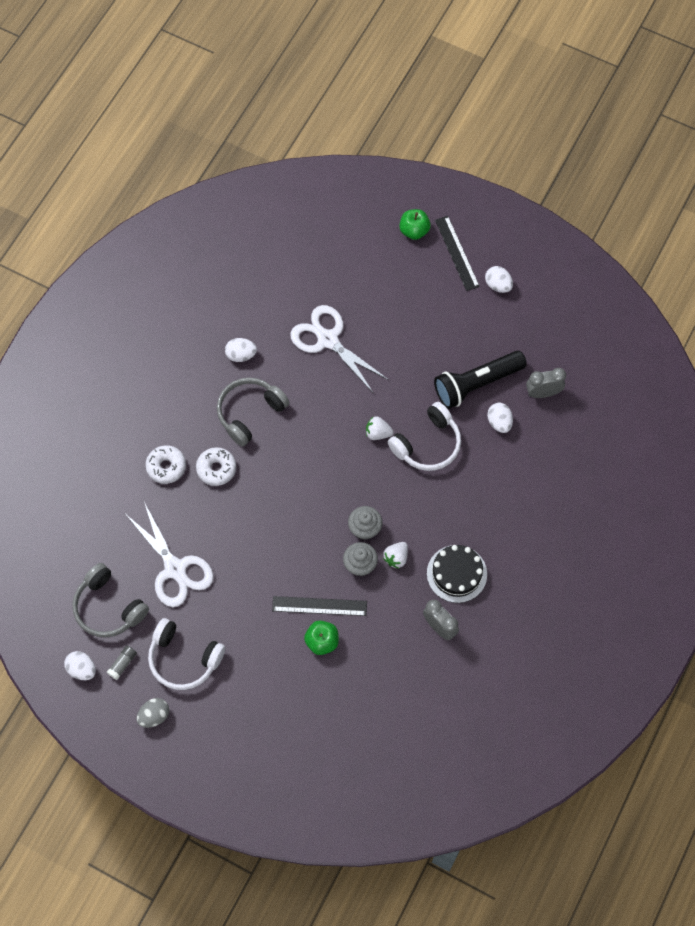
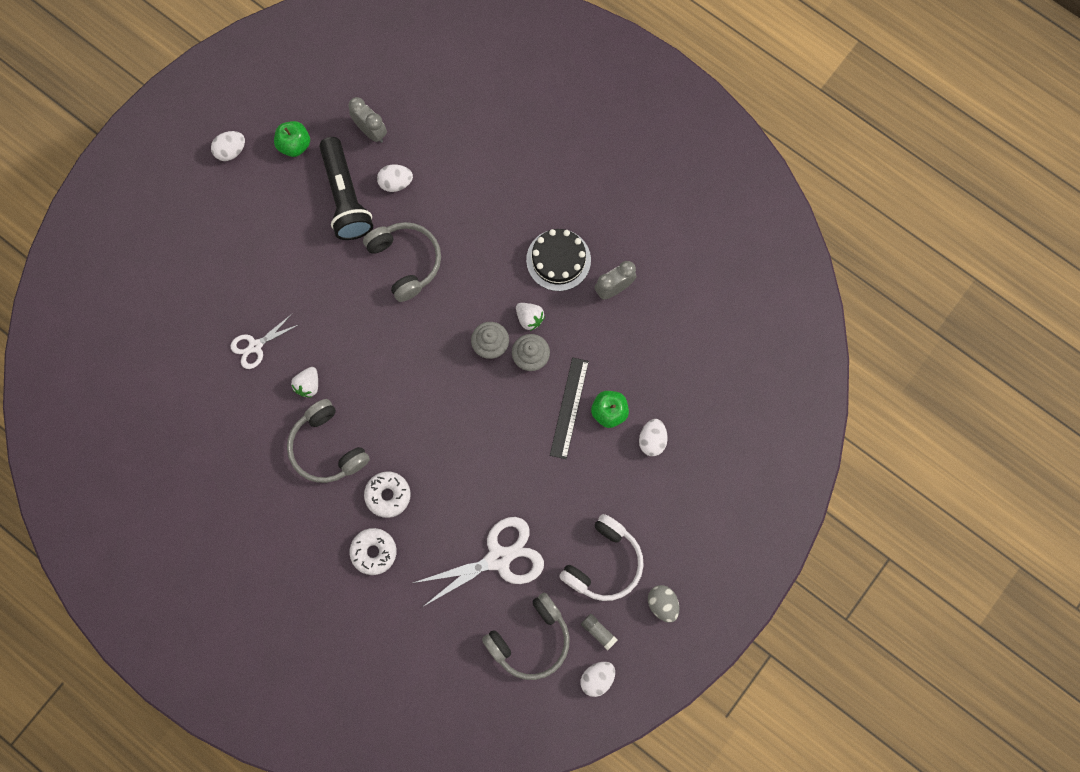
camera: 80 degrees left, 10 degrees up
(241, 355) = (252, 446): white egg -> white egg (652, 440)
(327, 339) = (255, 346): white scissors -> white scissors, size x0.56
(378, 433) = (382, 311): white strawberry -> white strawberry (308, 385)
(414, 231) = (140, 227): green apple -> green apple (295, 145)
(427, 444) = (406, 261): white headphones -> grey headphones
(457, 253) = (180, 186): black ruler -> none
(543, 393) = (371, 131): grey clock -> grey clock turned 135 degrees clockwise

